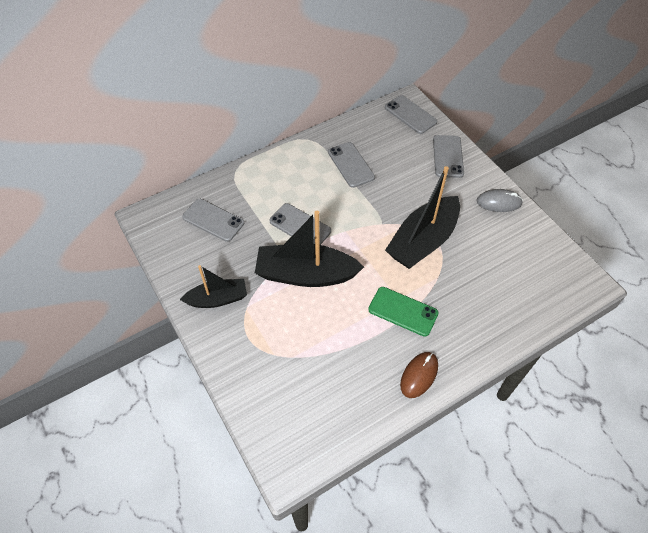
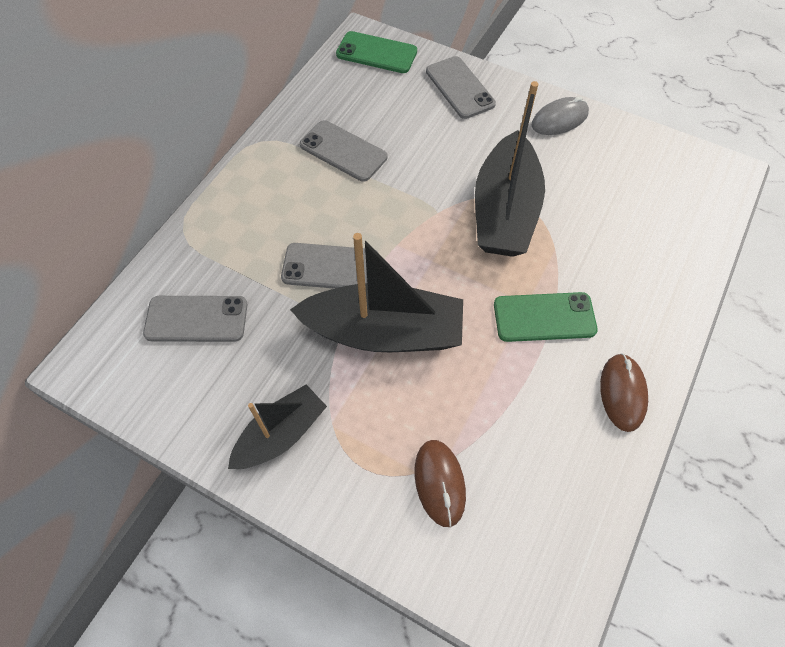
camera: 30 degrees left, 5 degrees up
(282, 366) = (439, 483): none -> brown mouse
(305, 274) = (384, 332): black boat -> black boat turned 150 degrees counterclockwise
(410, 115) = (376, 53): grey phone -> green phone

